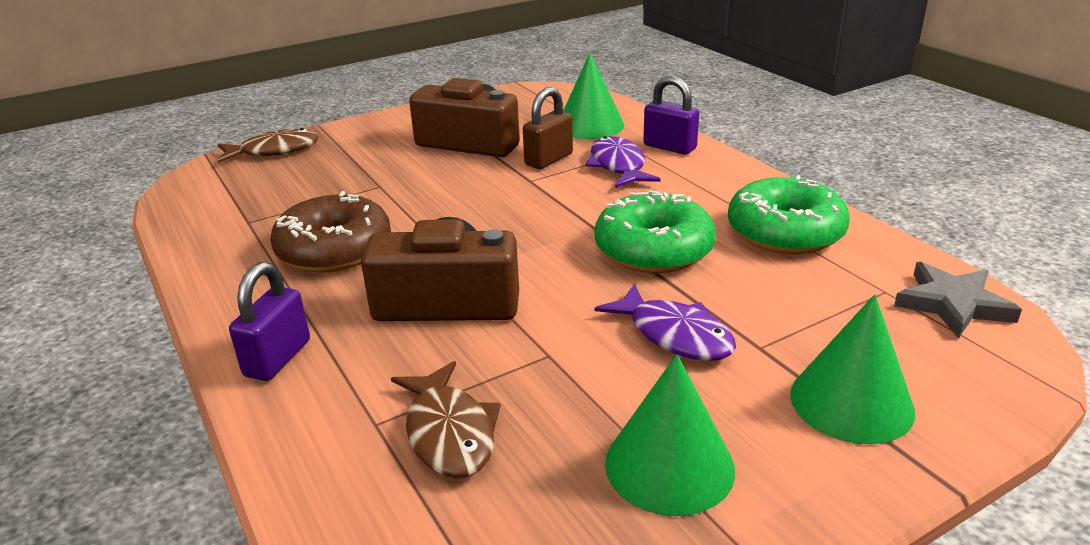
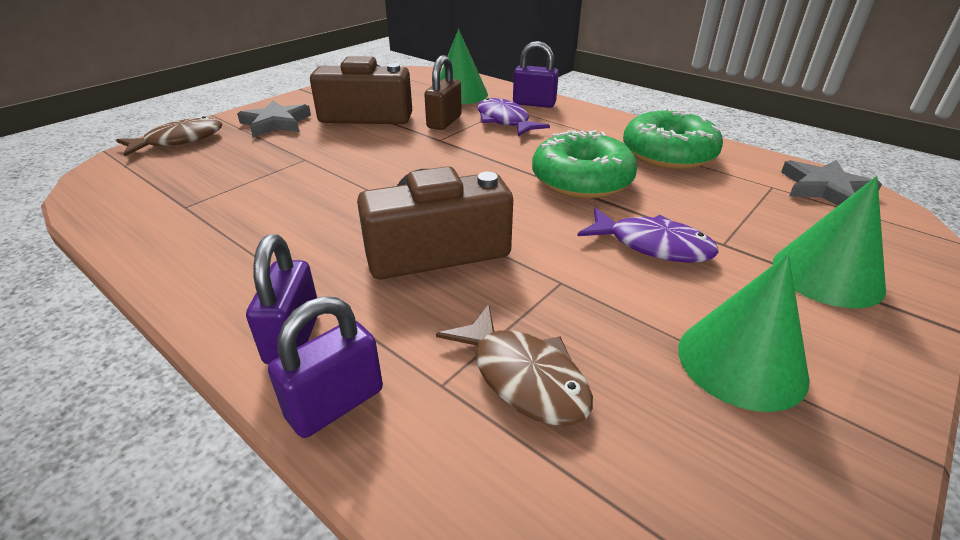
camera: 20 degrees left, 5 degrees up
(281, 419) = (335, 403): none -> purple padlock
(334, 249) = (293, 219): brown donut -> none
(373, 141) = (276, 123): none -> grey star

